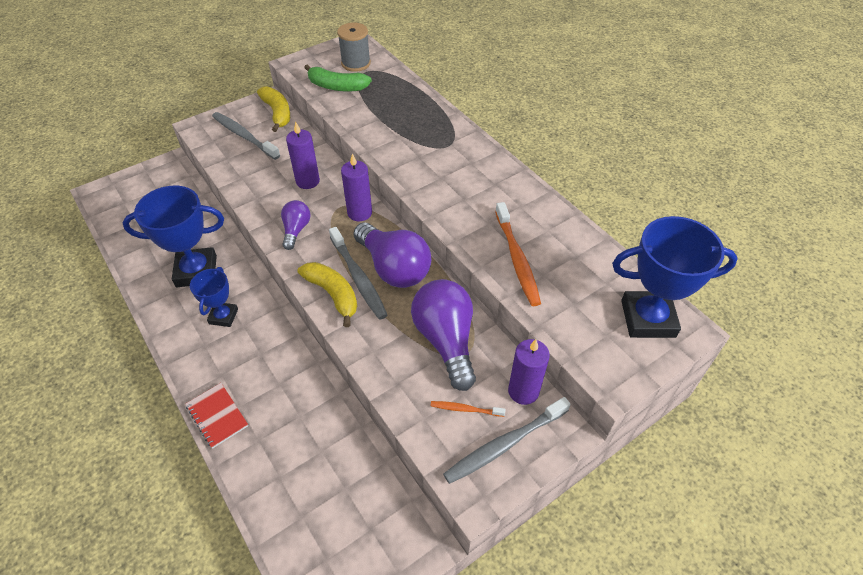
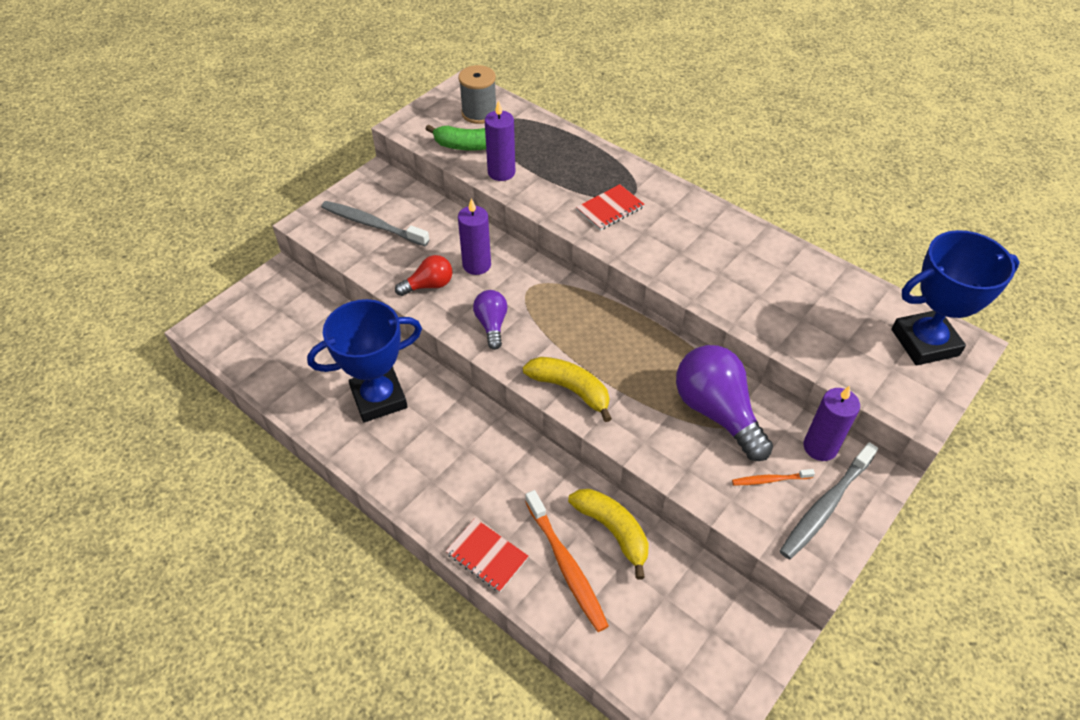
camera: 15 degrees left, 0 degrees up
(223, 316) = (438, 443): blue trophy -> none
(263, 190) = (429, 285): none -> red light bulb
(277, 113) = (398, 189): yellow banana -> yellow banana (613, 531)
(358, 278) = (589, 365): grey toothbrush -> none
(359, 213) = (555, 290): purple candle -> purple candle (501, 172)
(394, 268) = (623, 345): purple light bulb -> none
(422, 154) = (610, 209): none -> red notebook
(517, 259) = (767, 307): orange toothbrush -> orange toothbrush (566, 565)

